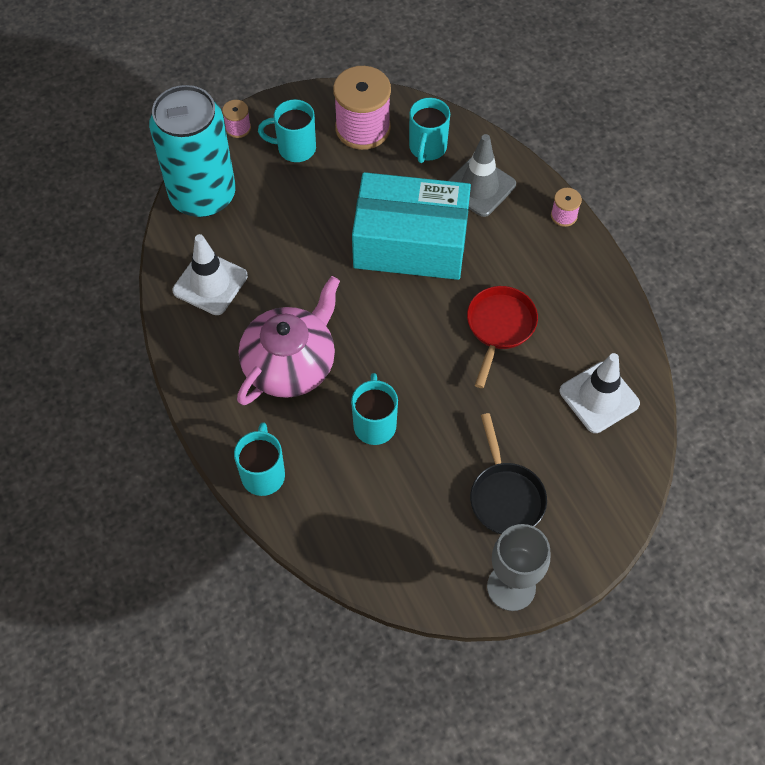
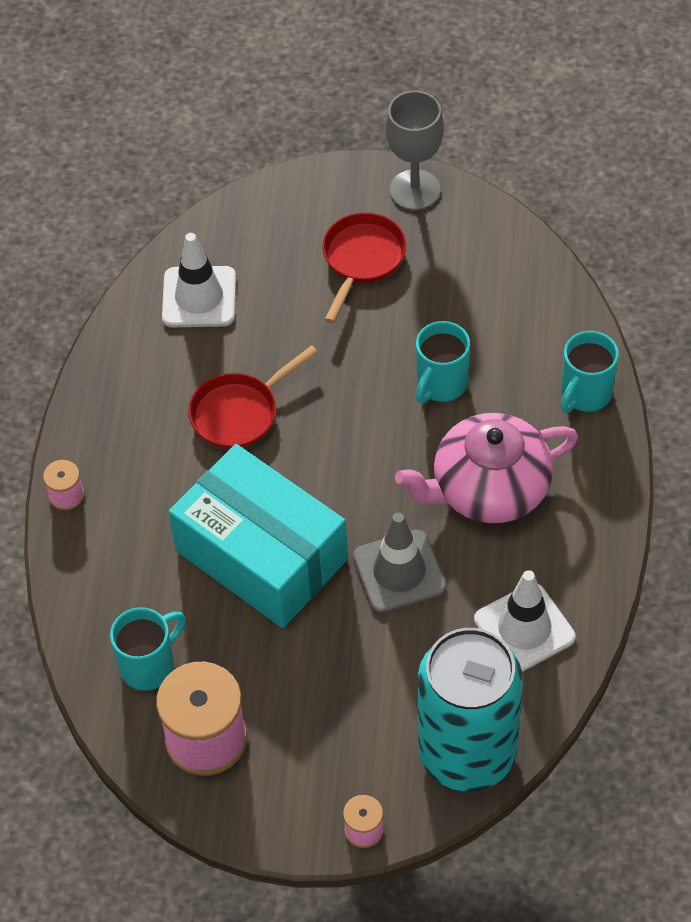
camera: 145 degrees left, 5 degrees down
(295, 148) = (311, 757): turquoise mug -> none
(479, 186) = (129, 581): grey traffic cone -> grey traffic cone (399, 572)
(505, 496) = (362, 260): black pan -> red pan

